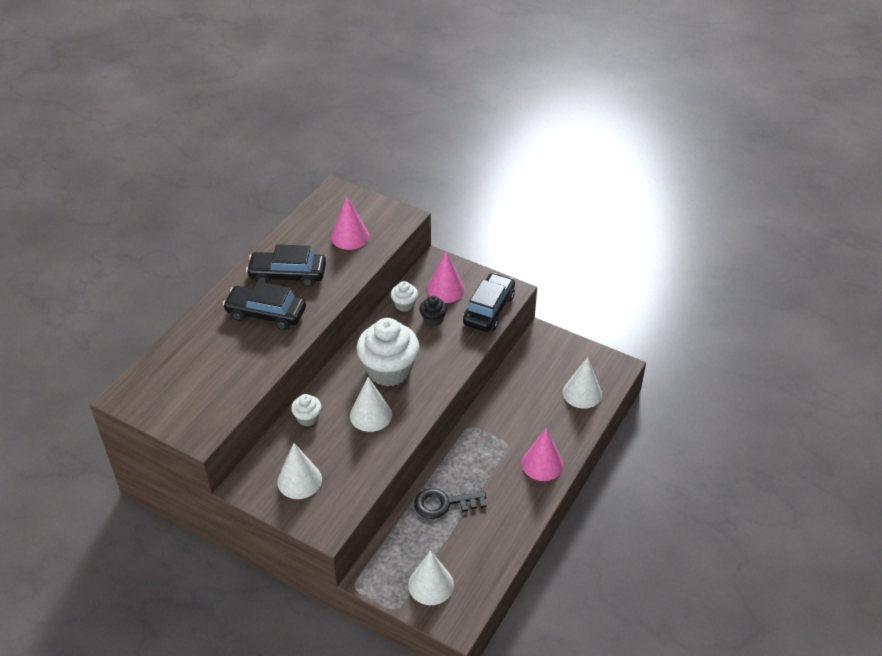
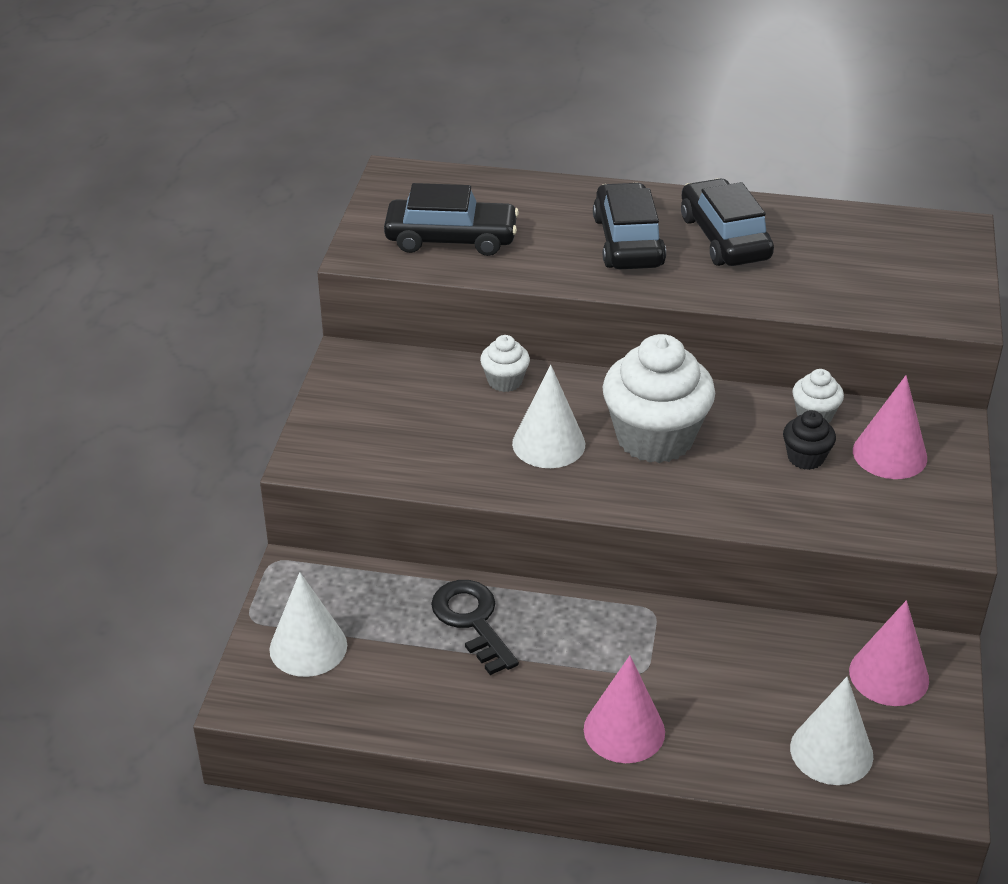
camera: 70 degrees right, 5 degrees down
(299, 480) = (383, 407): white cone -> none
(350, 236) = (862, 273): pink cone -> pink cone (889, 675)
(489, 310) = (882, 521): black car -> black car (451, 239)

